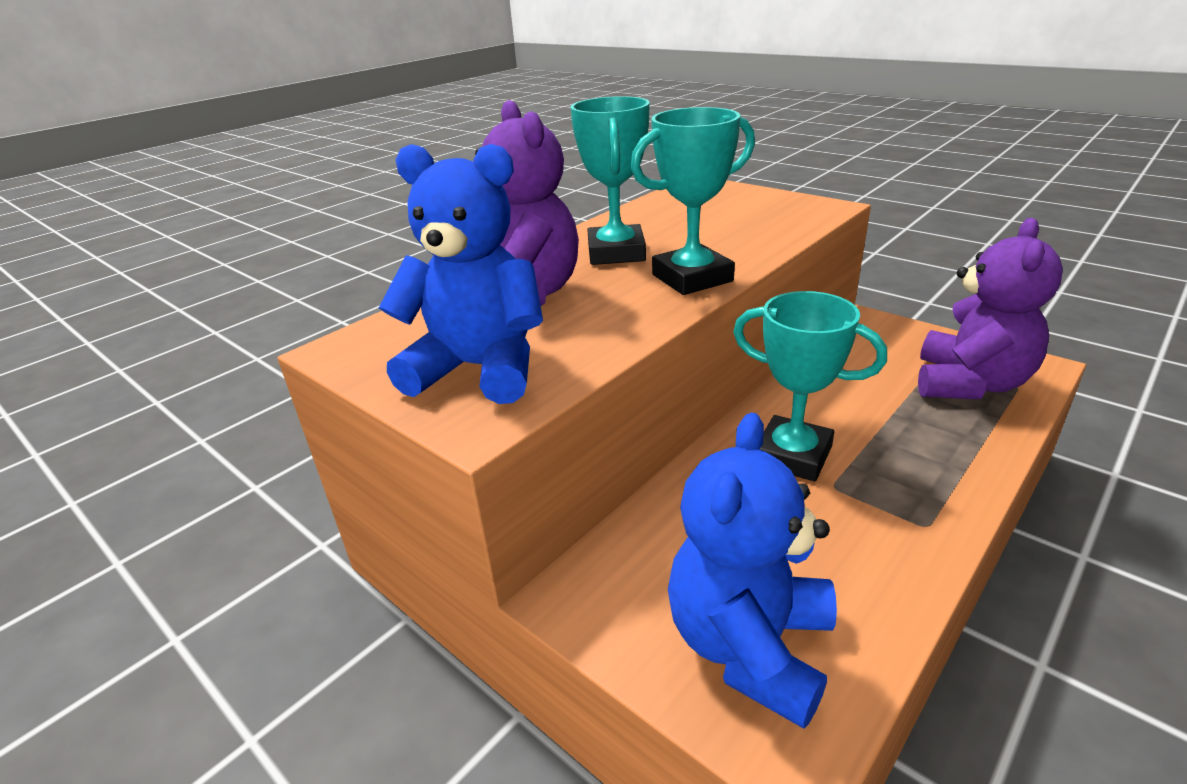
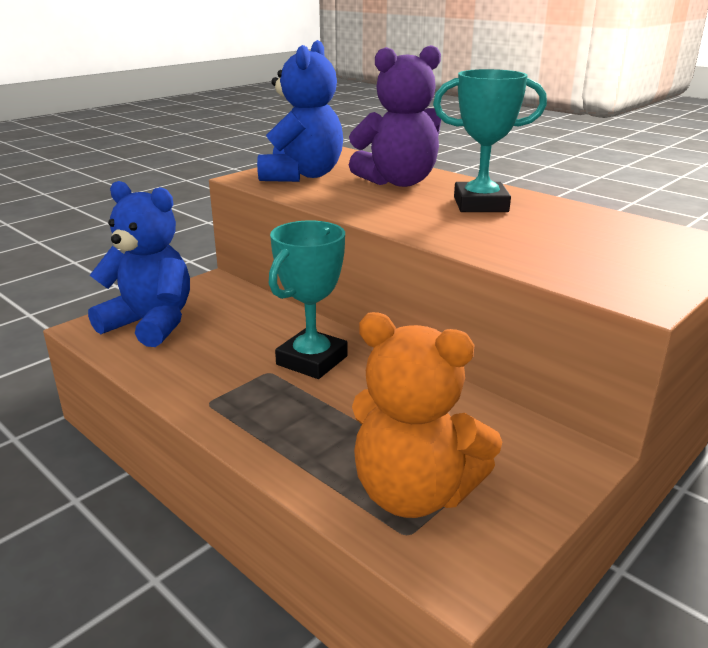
camera: 90 degrees right, 5 degrees down
(692, 278) = (420, 224): turquoise trophy -> none
(970, 384) = (414, 493): purple teddy bear -> orange teddy bear

